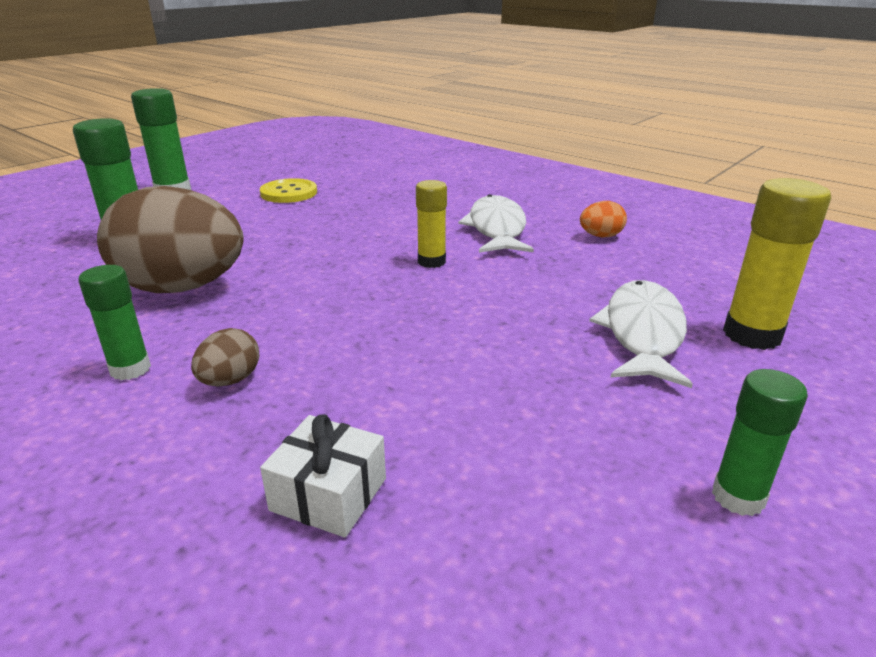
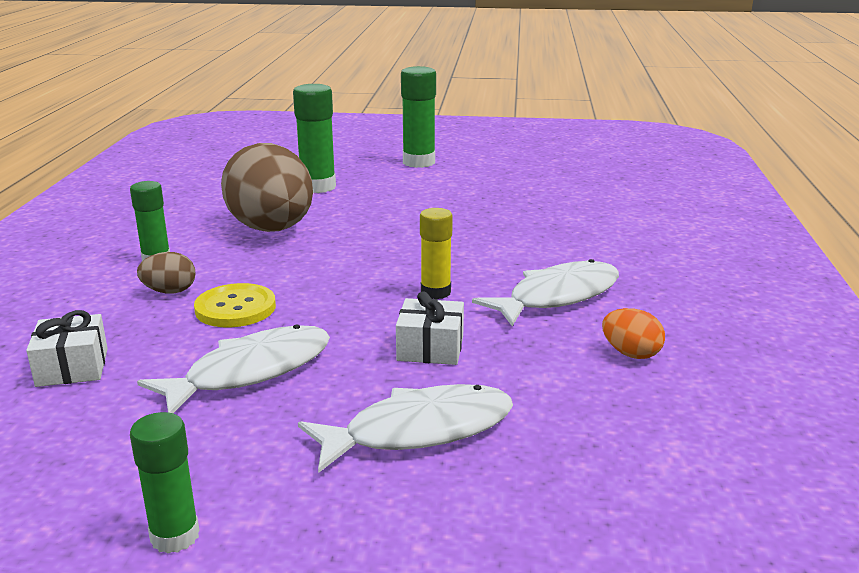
camera: 55 degrees right, 5 degrees down
(289, 193) = (487, 193): yellow button -> yellow button (235, 308)
(472, 379) = (250, 372): none -> white fish
(521, 291) = (430, 348): none -> white gift
(752, 335) = (494, 499): yellow glue stick -> none

